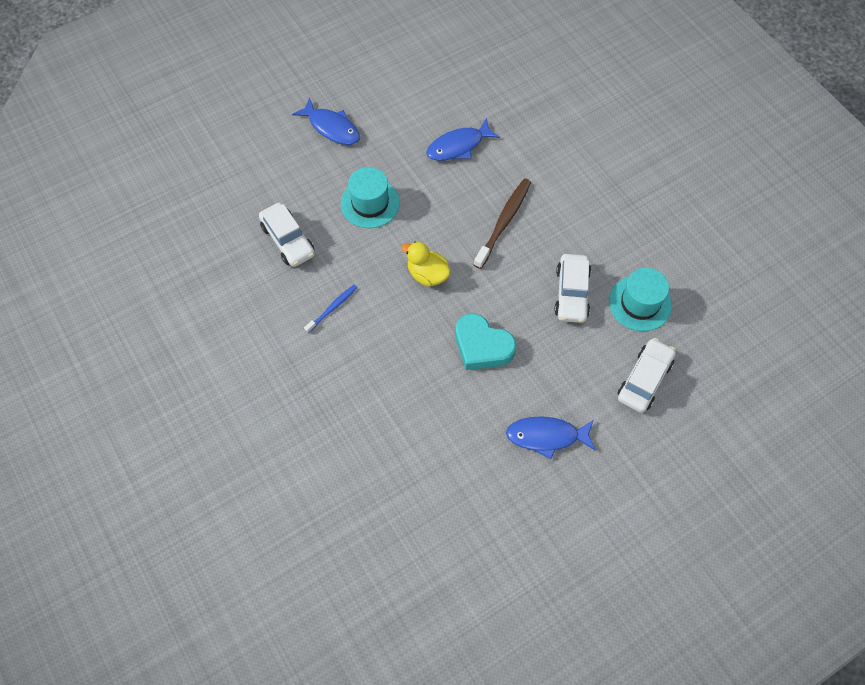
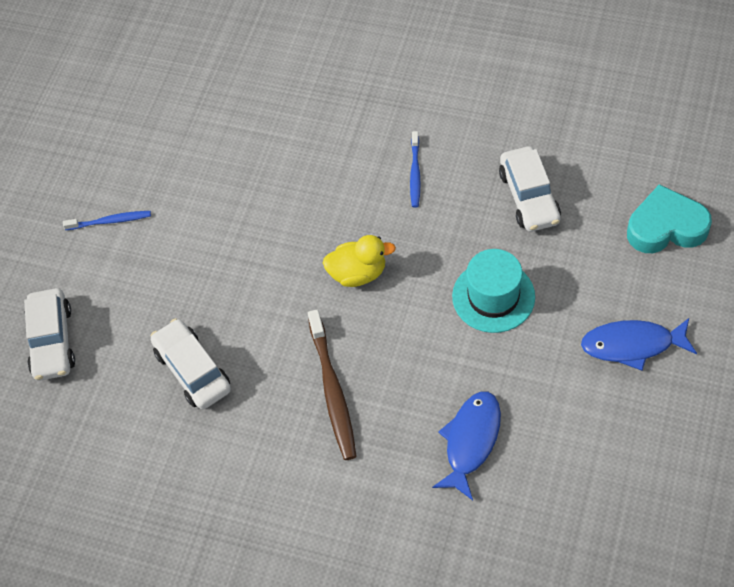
camera: 145 degrees right, 5 degrees down
(288, 240) = (529, 197): white car -> white car turned 120 degrees counterclockwise
(482, 346) = (239, 250): turquoise heart -> turquoise heart (666, 227)
(546, 436) = (110, 221): blue fish -> blue toothbrush
(640, 303) = (111, 417): turquoise hat -> none

